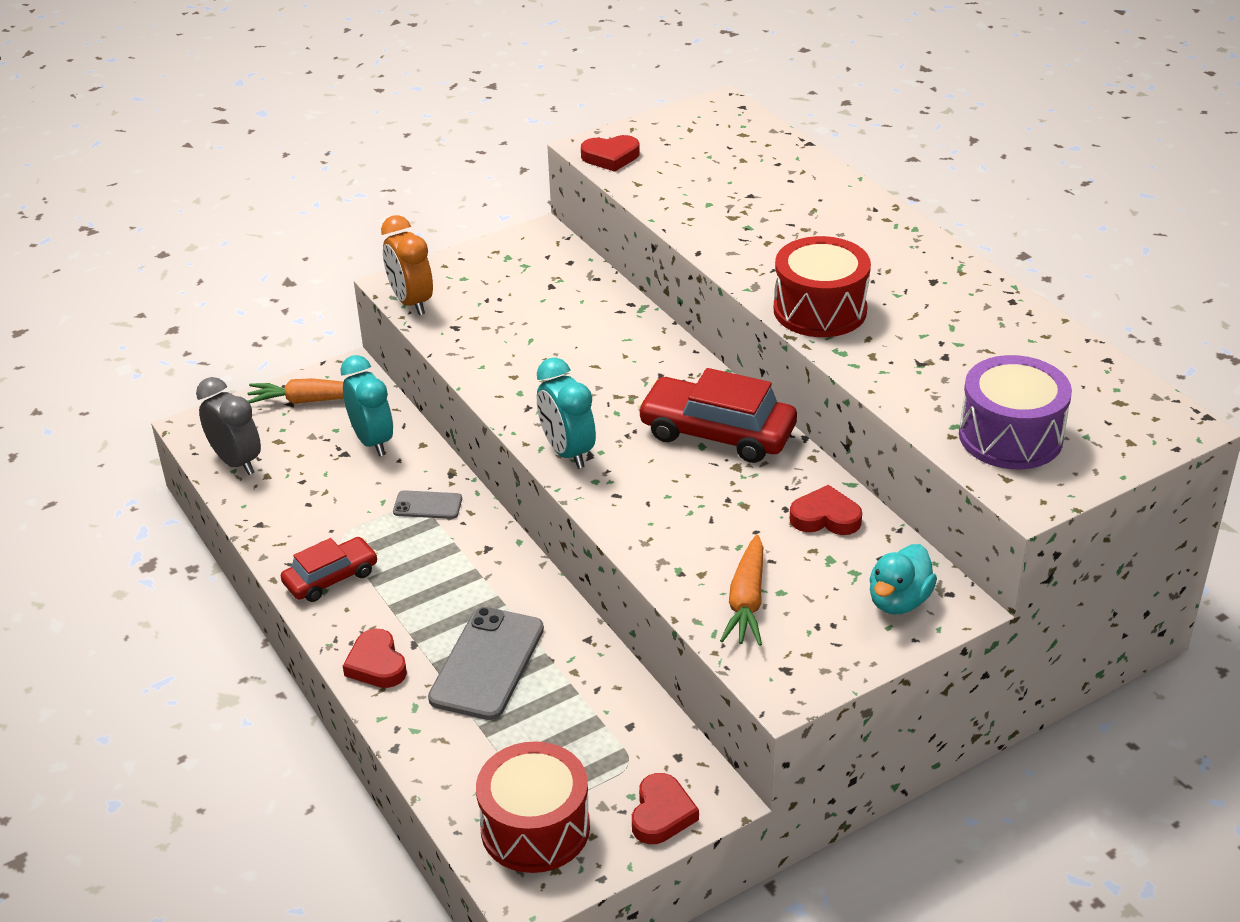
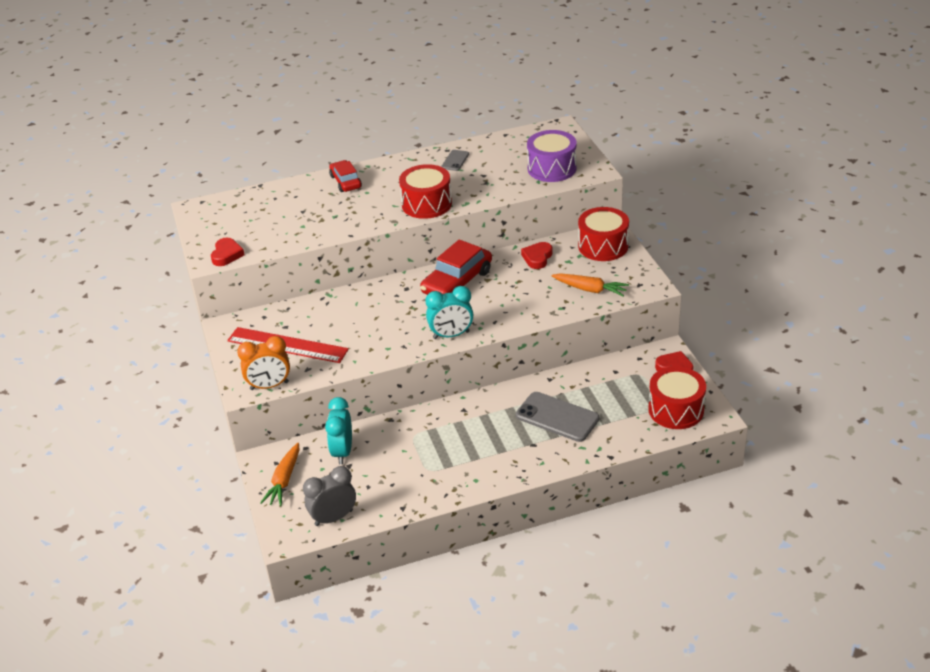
camera: 75 degrees left, 0 degrees up
(331, 578) = (466, 476): red car -> red car (346, 182)
(372, 441) = (342, 452): turquoise clock -> turquoise clock turned 75 degrees counterclockwise
(376, 664) = (545, 460): red heart -> none
(427, 505) = (416, 431): grey phone -> grey phone (455, 160)
(507, 297) = (287, 345): none -> red ruler
(898, 601) = (603, 246): turquoise duck -> red drum

